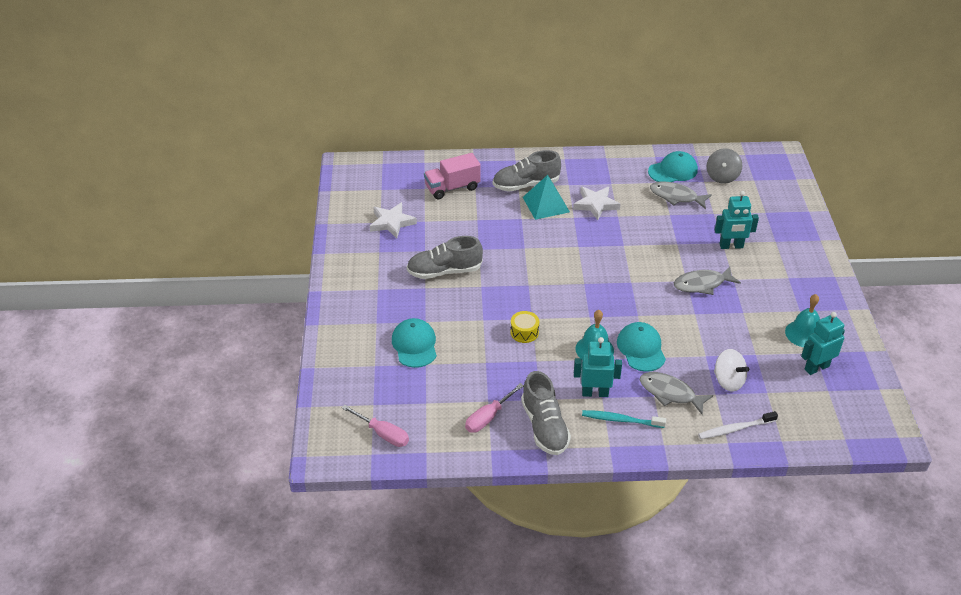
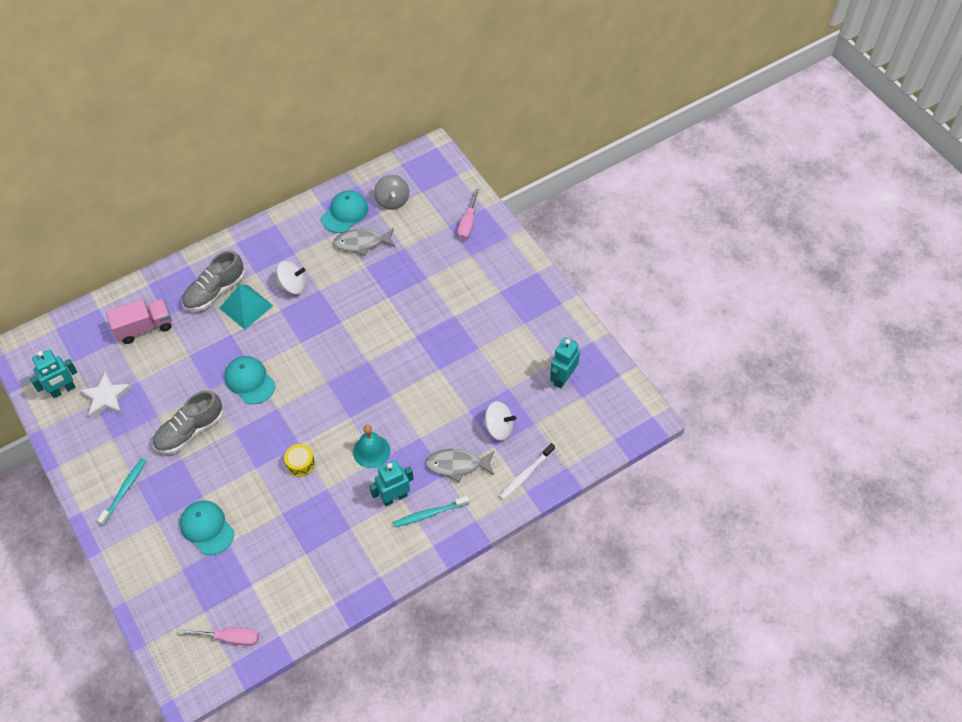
camera: 30 degrees left, 15 degrees up
(364, 291) = (124, 491): none -> turquoise toothbrush
(452, 188) = (144, 327): pink truck -> pink truck turned 150 degrees counterclockwise
(488, 417) = (315, 571): pink screwdriver -> pink screwdriver (468, 223)
(544, 427) = (369, 555): grey shoe -> none
(595, 204) = (293, 286): white star -> white spinning top
(641, 349) = (411, 430): turquoise cap -> turquoise cap (249, 381)
(702, 284) = (430, 334): grey fish -> none
(731, 246) = (436, 279): turquoise robot -> turquoise robot (63, 390)
(804, 334) = (538, 347): turquoise bell -> none

